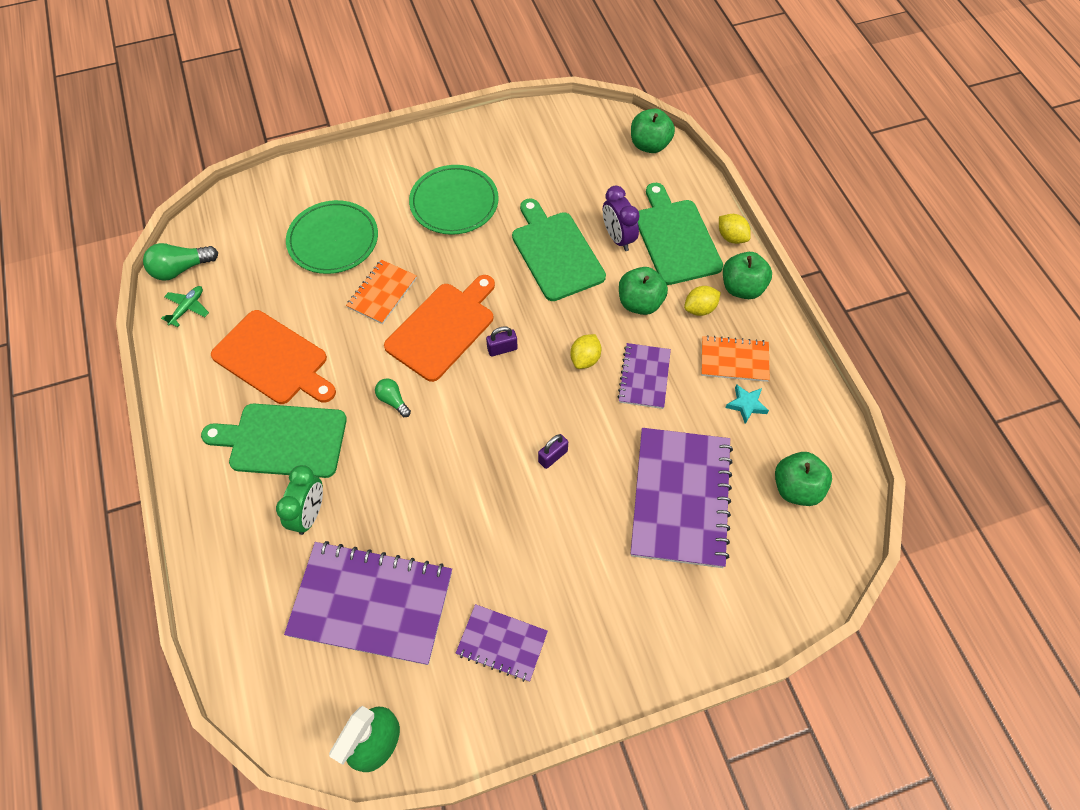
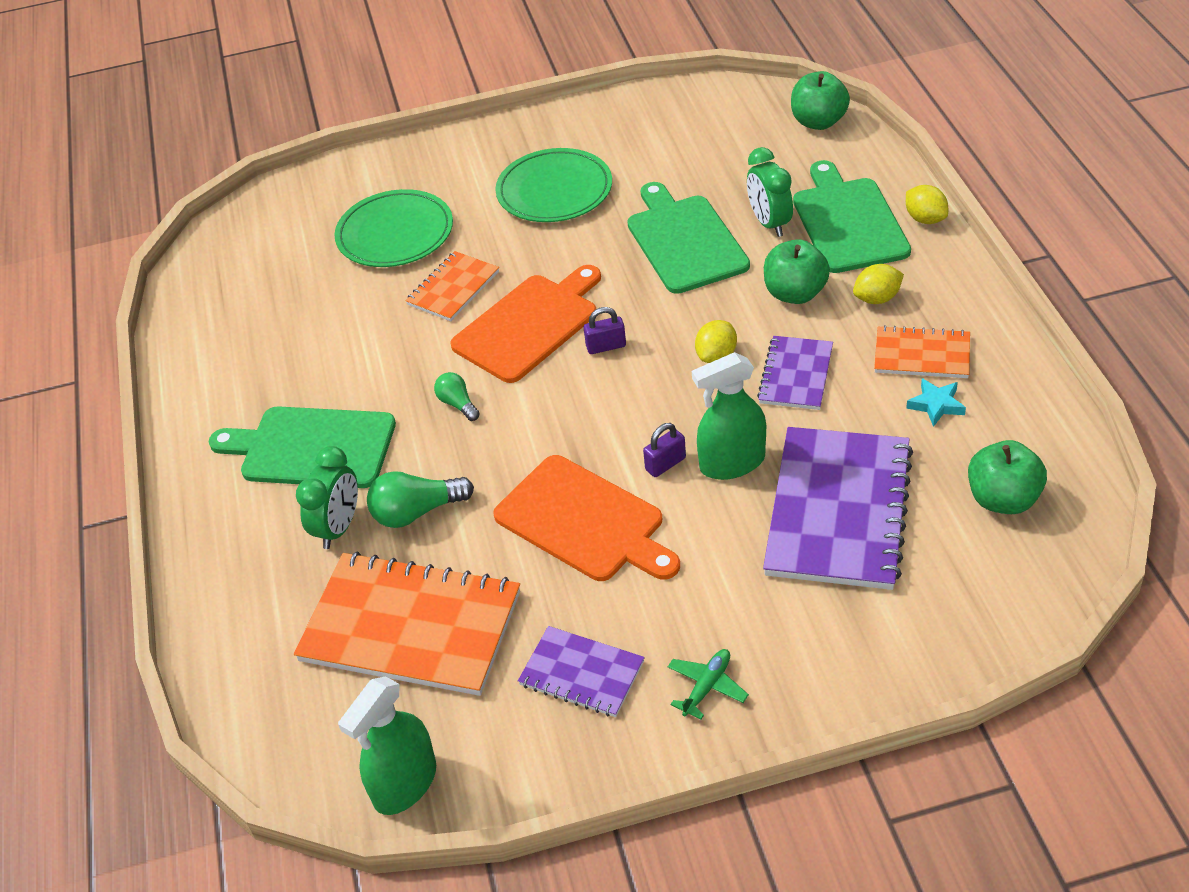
camera: 10 degrees right, 15 degrees down
(181, 269) = (201, 268): green light bulb -> green light bulb (417, 512)
(187, 308) = (205, 308): green plane -> green plane (707, 687)
(273, 360) = (307, 361): orange cutting board -> orange cutting board (584, 522)
(371, 603) = (411, 627): purple notebook -> orange notebook
(601, 455) = (732, 463): none -> green spray bottle
(618, 238) = (769, 223): purple clock -> green clock
(742, 288) = (937, 274): green apple -> none

